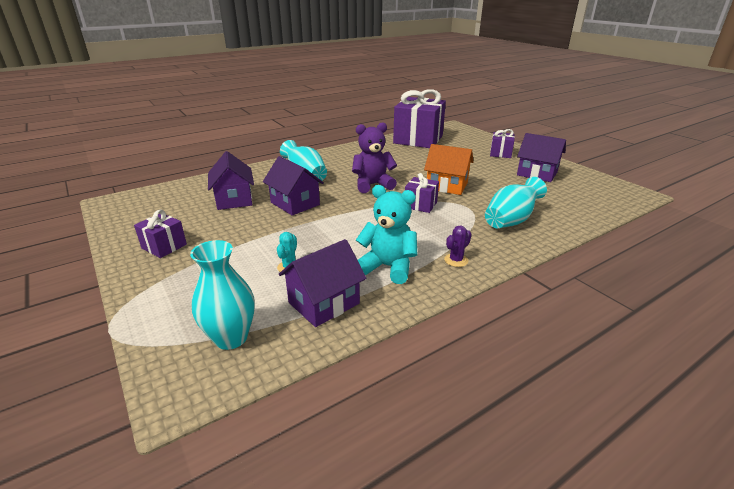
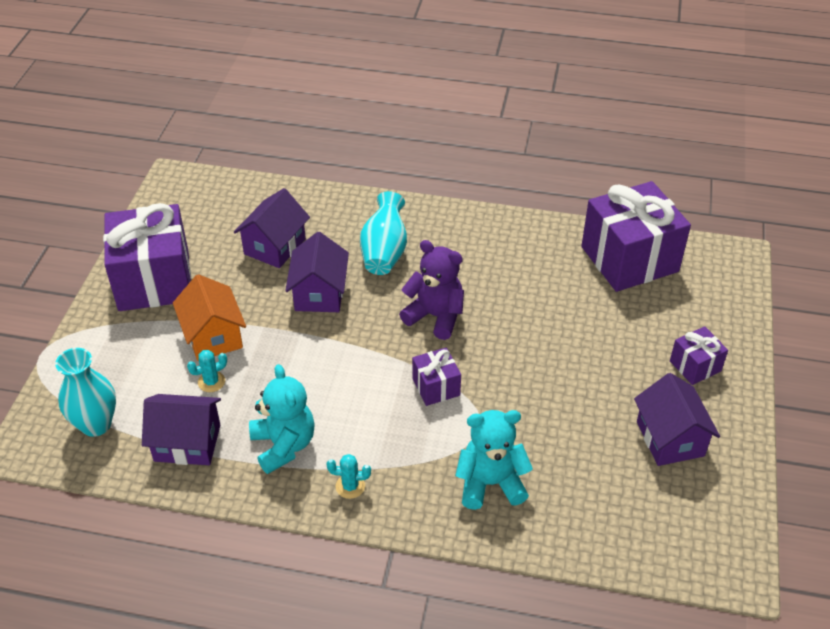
camera: 45 degrees right, 15 degrees up
(164, 246) = (154, 280): purple gift -> purple gift, size x2.13
(447, 186) = (515, 377): orange house -> orange house (213, 336)
(456, 260) = (350, 486): purple cactus -> turquoise cactus
(511, 221) = (490, 483): turquoise vase -> turquoise teddy bear

